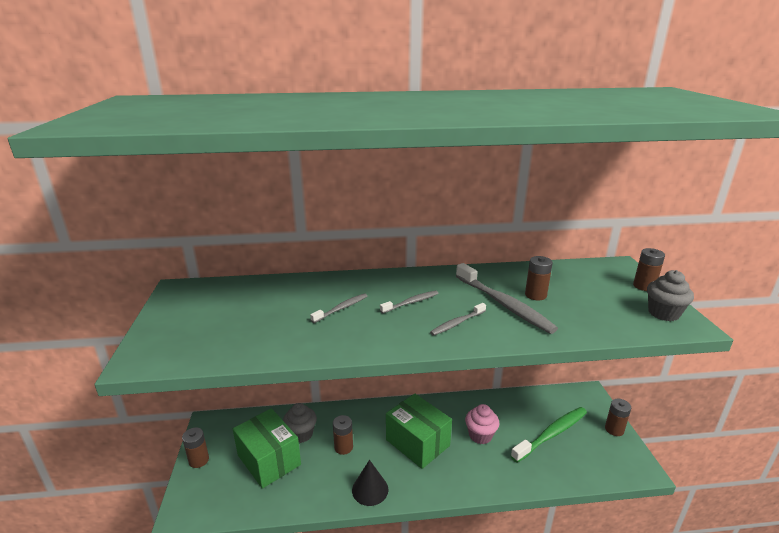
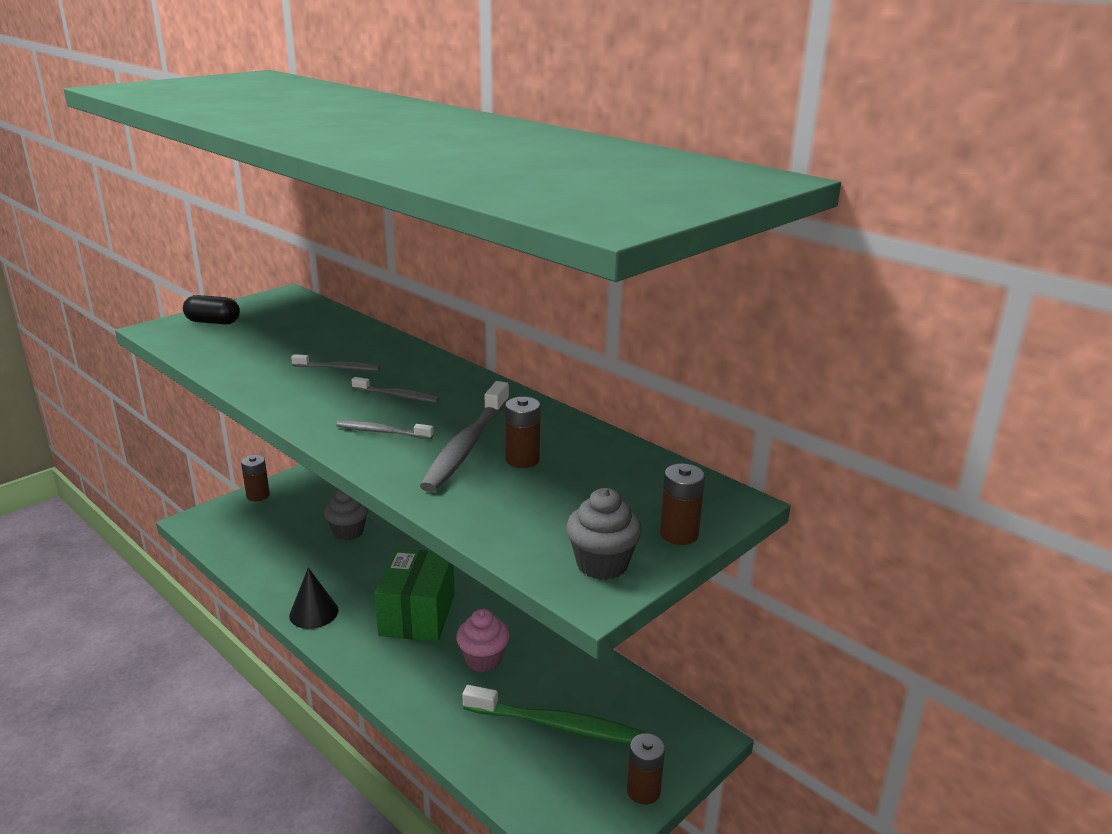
camera: 50 degrees right, 0 degrees up
(174, 331) = (213, 322): none -> black capsule
(269, 460) = (295, 532): green box -> none
(343, 447) = (357, 567): brown battery -> none

